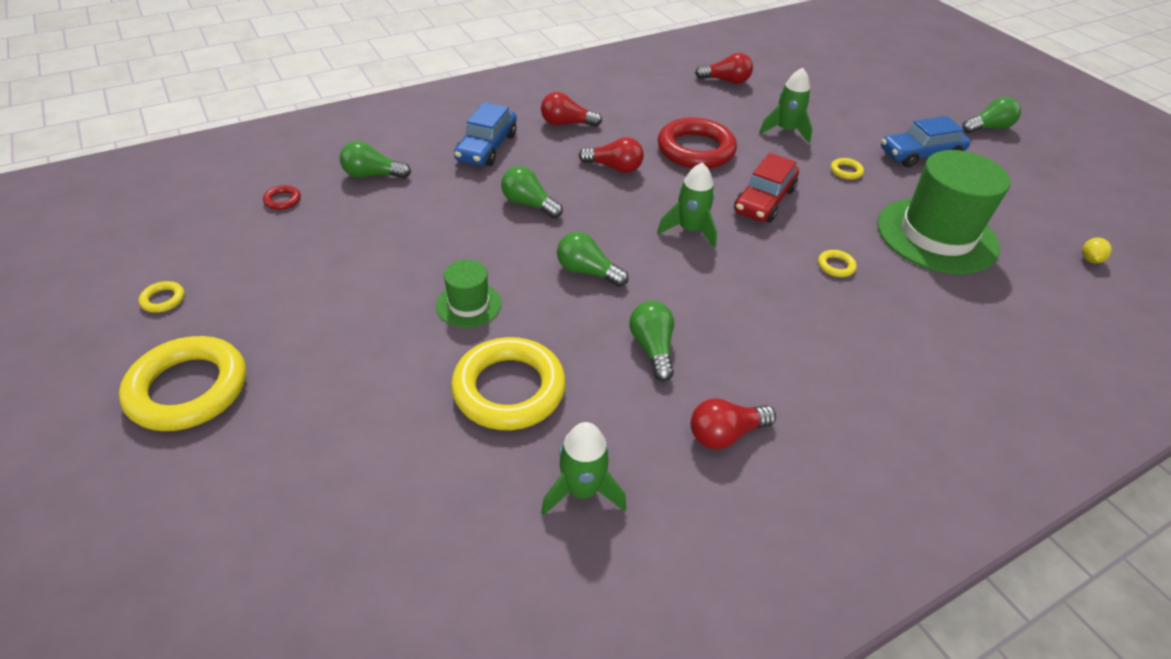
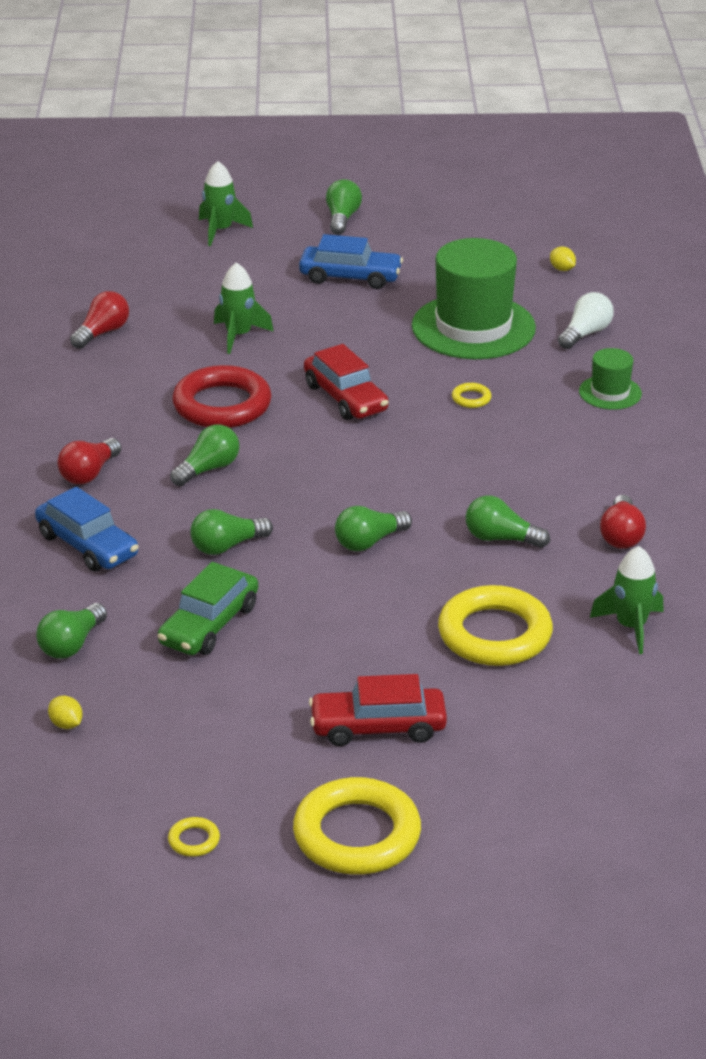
camera: 60 degrees left, 10 degrees down
(282, 200) = (66, 724): red ring -> yellow lemon
(340, 355) = (378, 727): none -> red car
(428, 225) = (209, 625): none -> green car
(468, 304) = (362, 629): green hat -> green hat (610, 392)
(614, 167) = (208, 469): red light bulb -> green light bulb
(690, 230) = (355, 459): green rocket -> green rocket (220, 231)
(846, 171) = (340, 331): yellow ring -> none
(920, 154) = (350, 277): blue car -> blue car turned 90 degrees counterclockwise
(1014, 305) = (585, 333): none -> white light bulb

